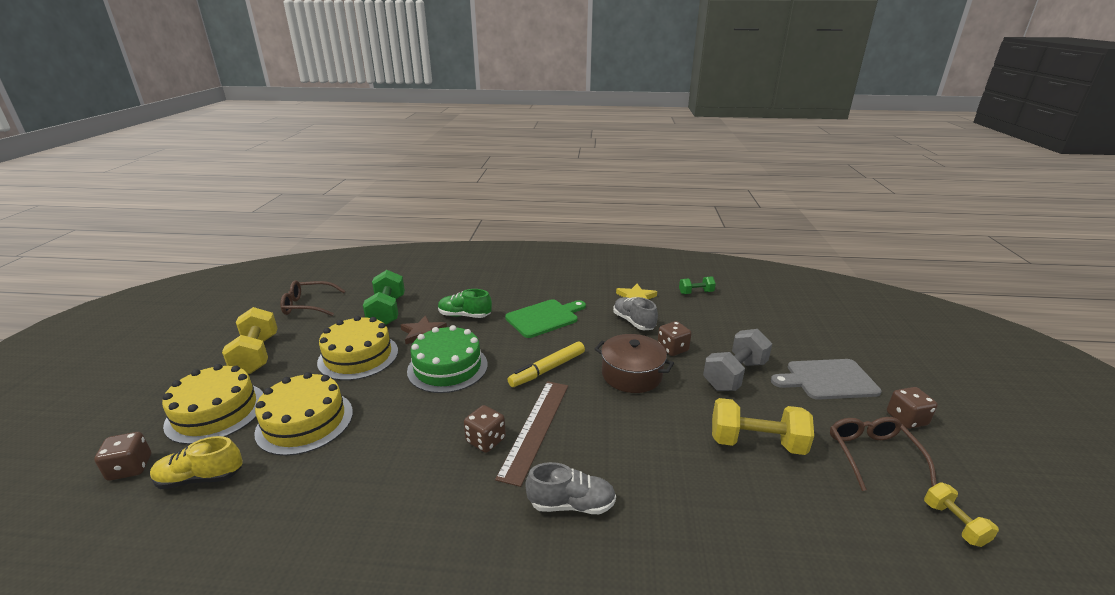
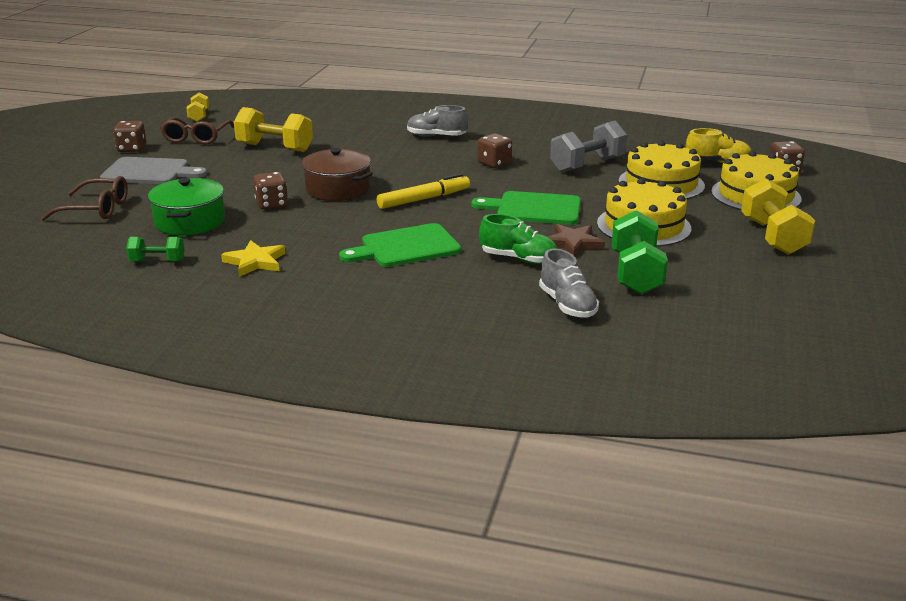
camera: 170 degrees left, 0 degrees up
(309, 305) = (768, 294): brown glasses -> brown glasses (95, 209)
(447, 367) = (534, 209): green cake -> green cutting board
(535, 428) = (450, 166): brown ruler -> none
(633, 322) = (290, 232): grey shoe -> grey shoe (567, 305)
(715, 325) = (190, 222): none -> green pot
(734, 375) = (234, 181): grey dumbbell -> grey dumbbell (587, 165)

